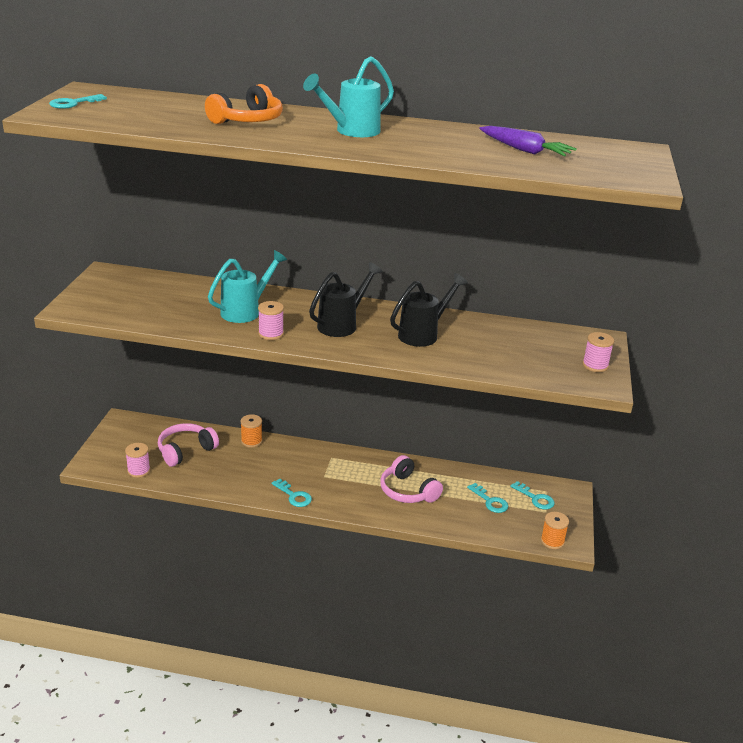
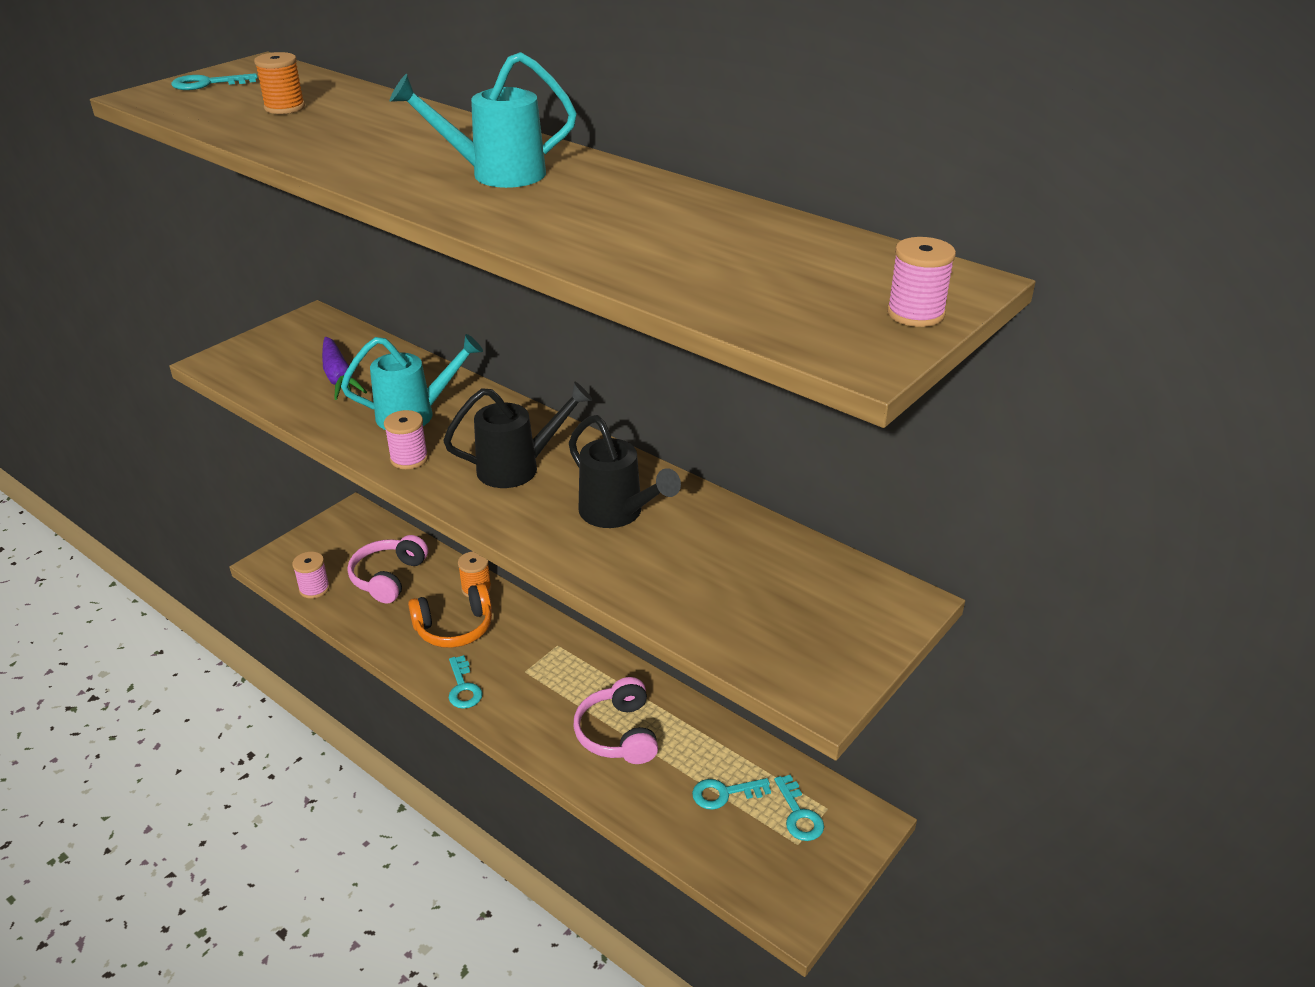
camera: 30 degrees right, 5 degrees up
(185, 451) = (388, 577): pink headphones -> pink headphones turned 60 degrees counterclockwise
(248, 120) = (379, 137): orange headphones -> orange headphones (454, 628)
(423, 334) = (618, 514): black watering can -> black watering can turned 60 degrees clockwise
(490, 501) = (724, 793): turquoise key -> turquoise key turned 90 degrees clockwise
(524, 150) = (724, 250): purple carrot -> purple carrot (339, 377)
(552, 541) = (767, 899): orange spool -> orange spool (284, 108)
(595, 365) = (840, 650): pink spool -> pink spool (915, 314)

